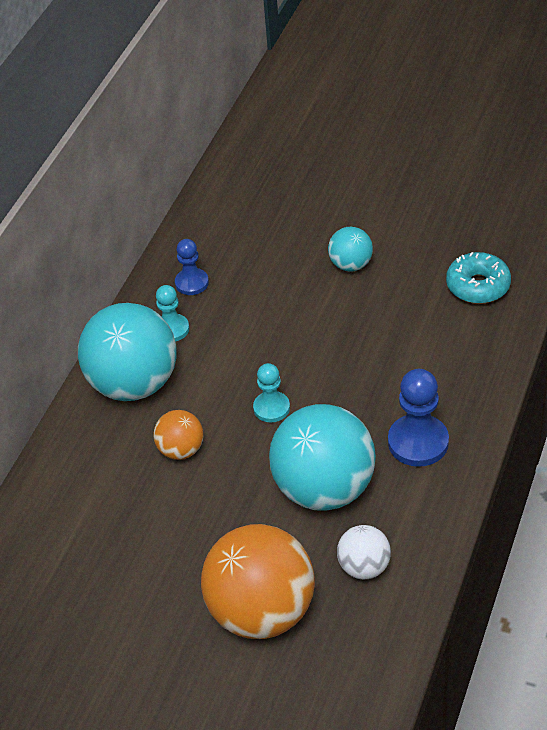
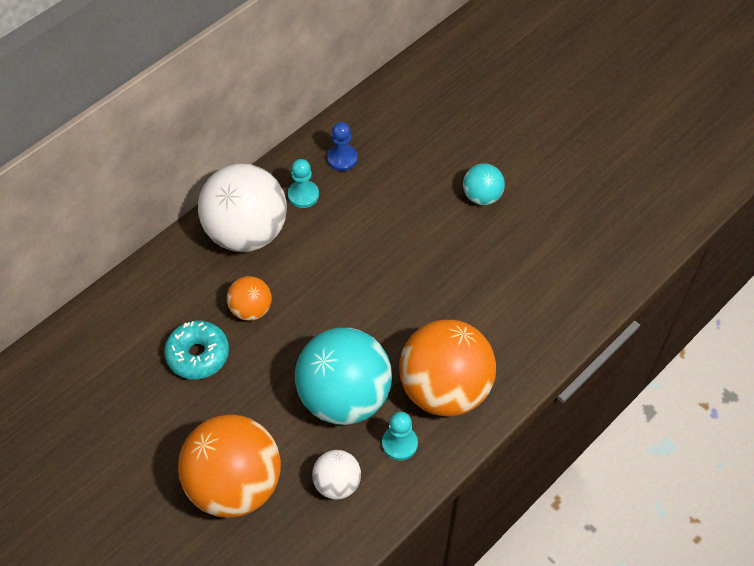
camera: 20 degrees right, 10 degrees up
(134, 384) = (246, 233): turquoise ball -> white ball
(271, 408) = (343, 303): turquoise pawn -> turquoise pawn (399, 443)
(418, 442) = (444, 389): blue pawn -> orange ball
(478, 286) = (579, 263): turquoise donut -> turquoise donut (198, 355)

